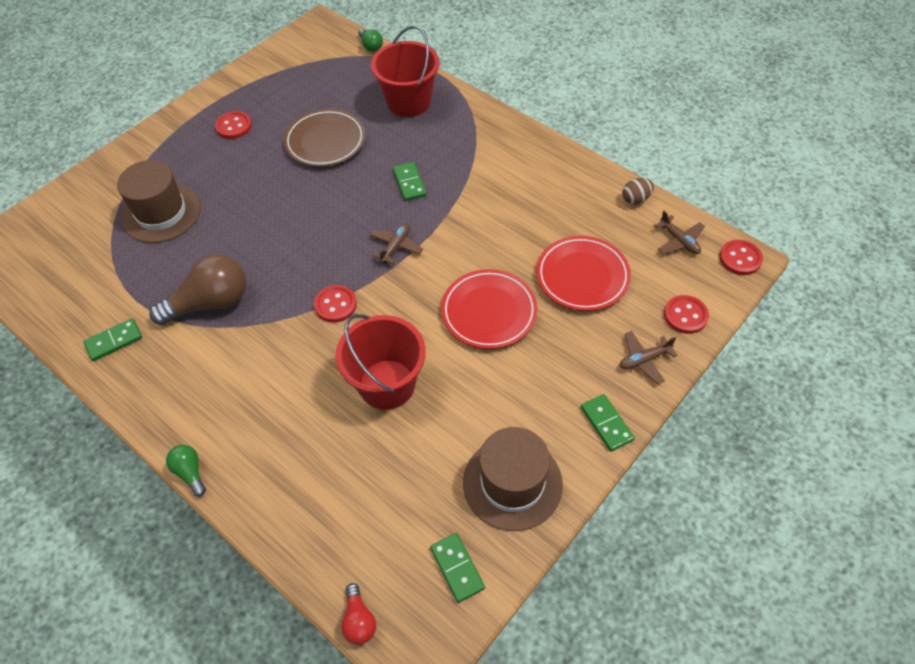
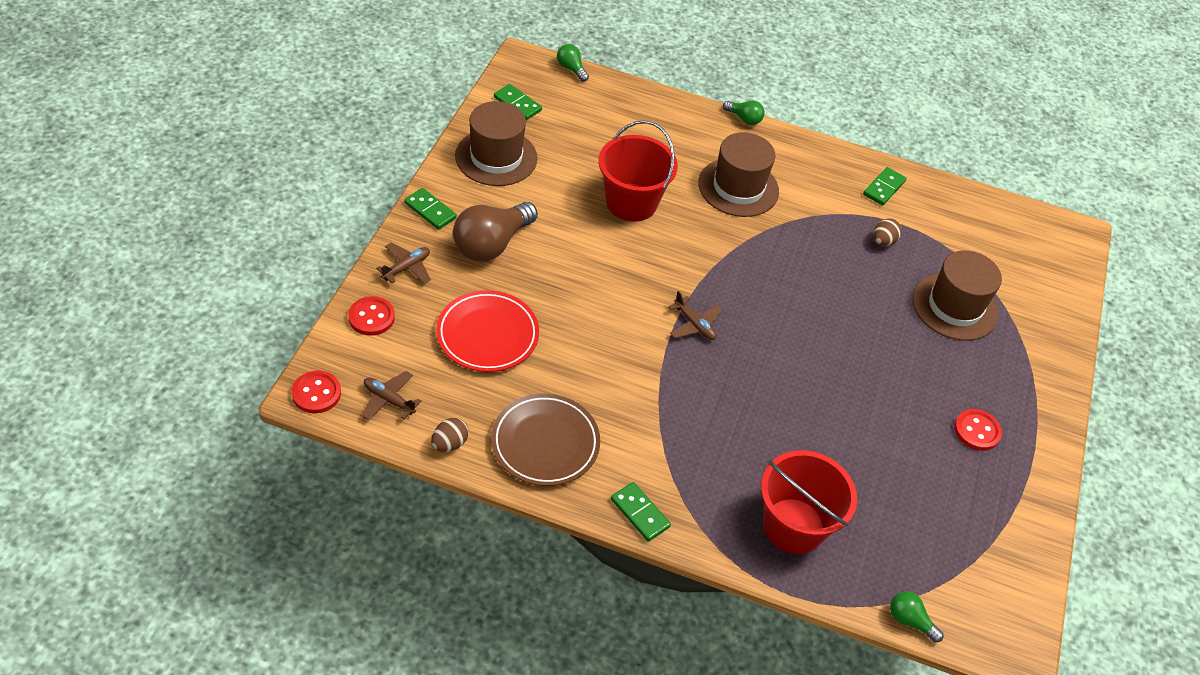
camera: 150 degrees right, 5 degrees down
(168, 284) = (883, 241): none -> brown egg
(210, 303) = (831, 234): brown light bulb -> brown light bulb (491, 244)
(263, 377) = (738, 187): none -> brown hat
(325, 141) = (855, 436): brown plate -> brown plate (545, 443)
(335, 305) = (717, 256): red button -> none
(359, 620) = (571, 69): red light bulb -> green light bulb
(396, 246) = (694, 324): brown plane -> brown plane turned 45 degrees counterclockwise
(409, 183) = (723, 402): green domino -> green domino (640, 513)
(489, 312) = (569, 280): red plate -> none

